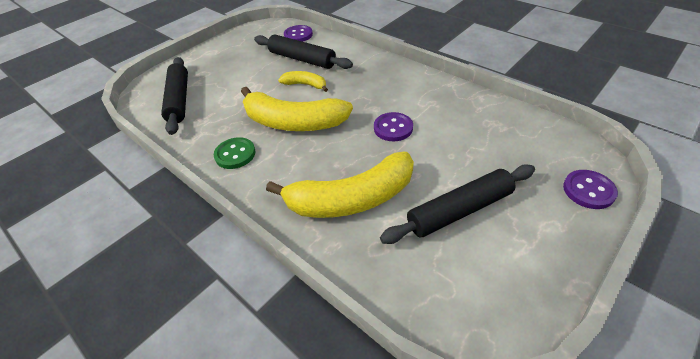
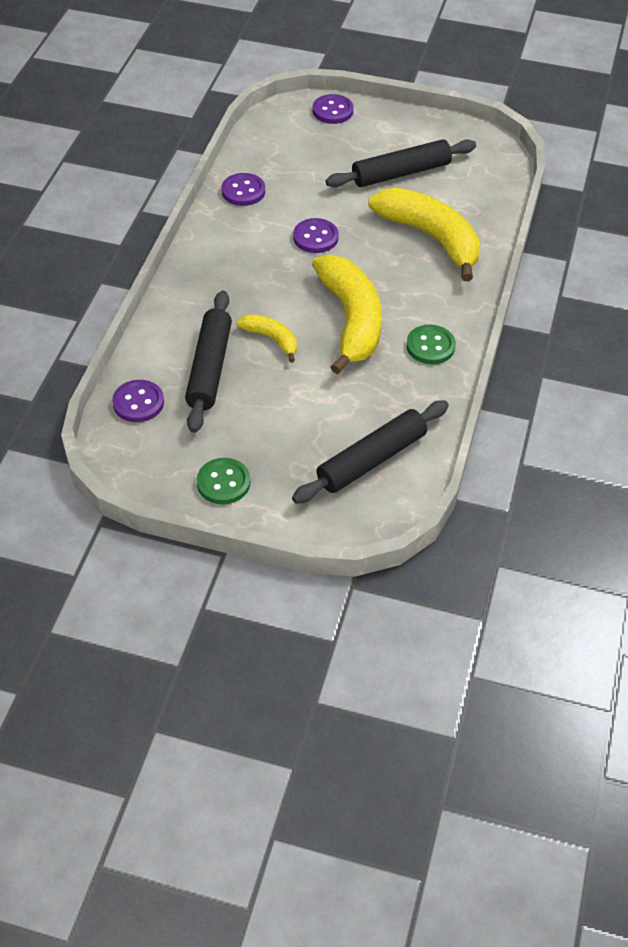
camera: 120 degrees left, 5 degrees up
(222, 50) = (223, 482): none -> green button
(305, 85) = (271, 339): yellow banana -> yellow banana turned 135 degrees clockwise
(460, 210) = (401, 173): black rolling pin -> black rolling pin turned 60 degrees counterclockwise
(469, 104) = (243, 191): none -> purple button

